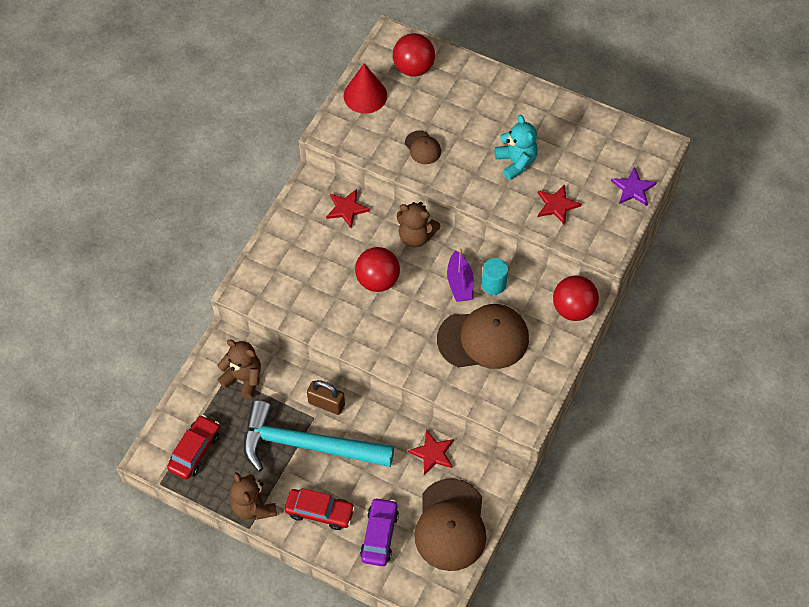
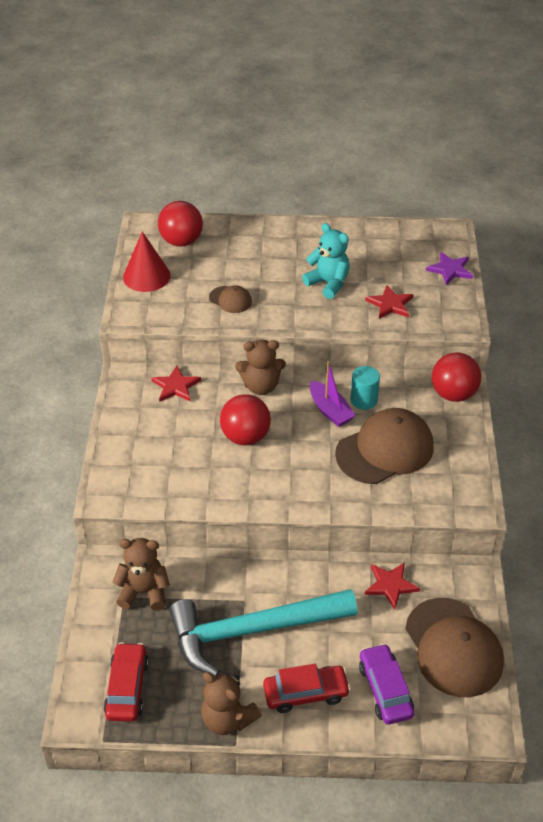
camera: 25 degrees left, 15 degrees down
(326, 404) = (250, 581): brown padlock -> none

